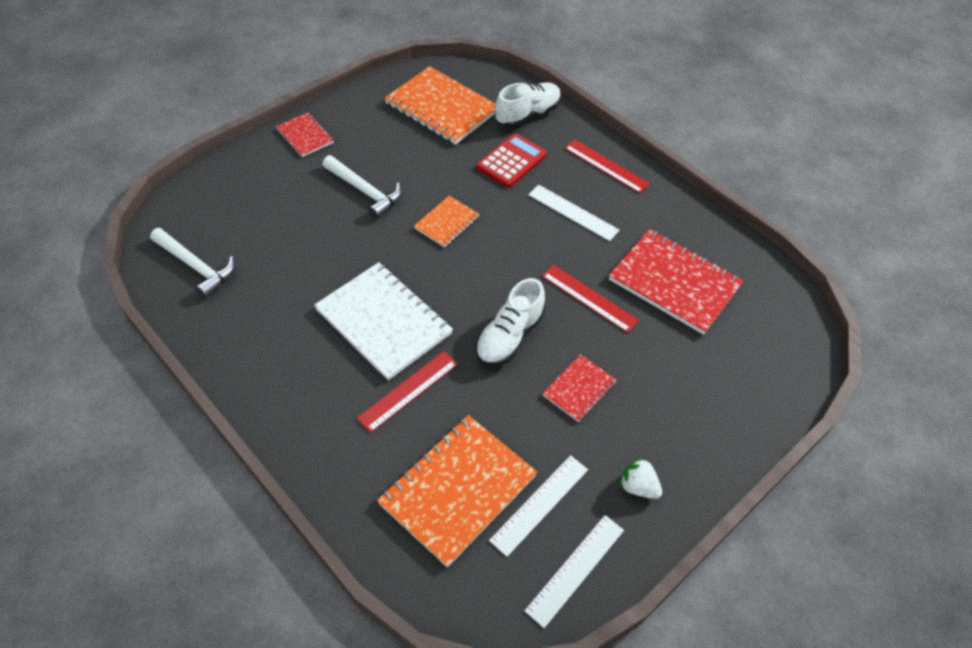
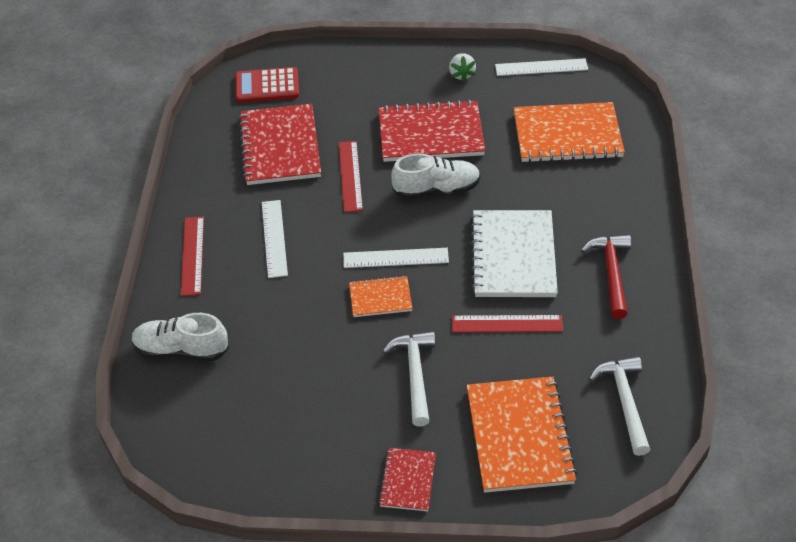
camera: 130 degrees left, 5 degrees down
(287, 364) = (611, 273): none -> red hammer
(408, 391) = (542, 202): red ruler -> red ruler (507, 324)
(442, 107) = (244, 417): orange notebook -> orange notebook (519, 436)
(511, 161) = (259, 314): red calculator -> red calculator (267, 86)
(539, 504) = (527, 101): white ruler -> white ruler (395, 258)
(579, 389) = (431, 134): red notebook -> red notebook, size x1.91

